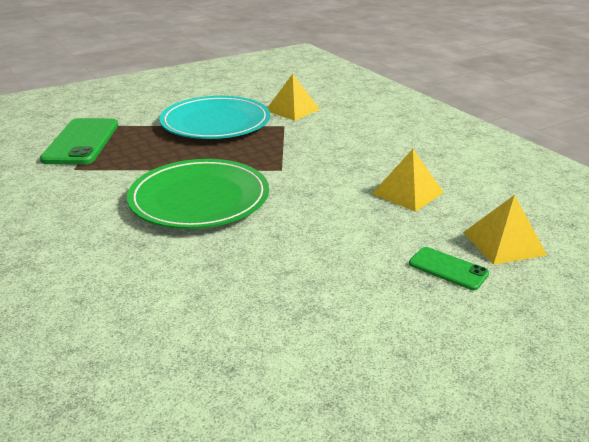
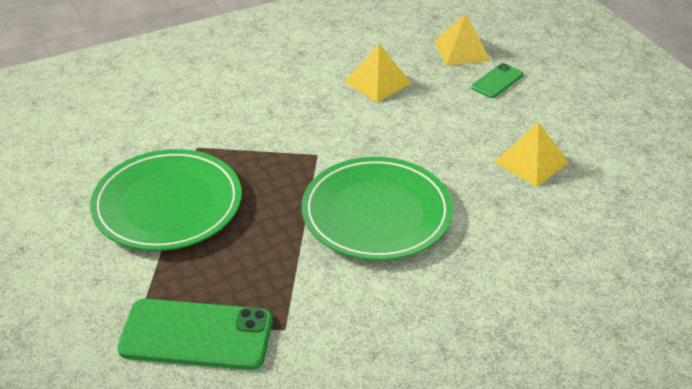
camera: 85 degrees left, 10 degrees up
(215, 122) = (167, 204): turquoise plate -> green plate
(292, 110) = (147, 137): yellow pyramid -> yellow pyramid (531, 162)

